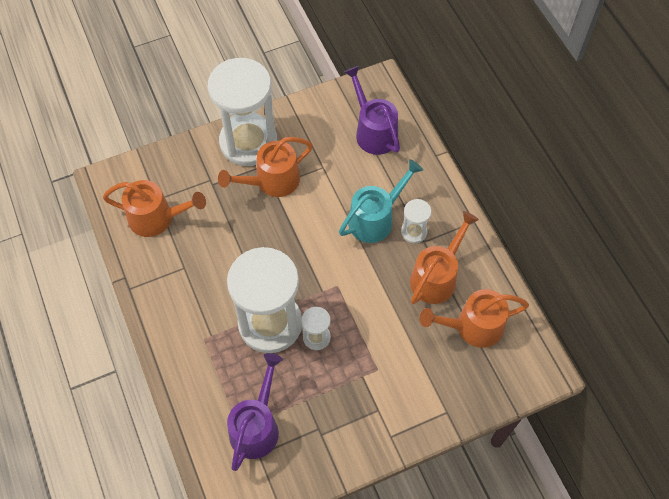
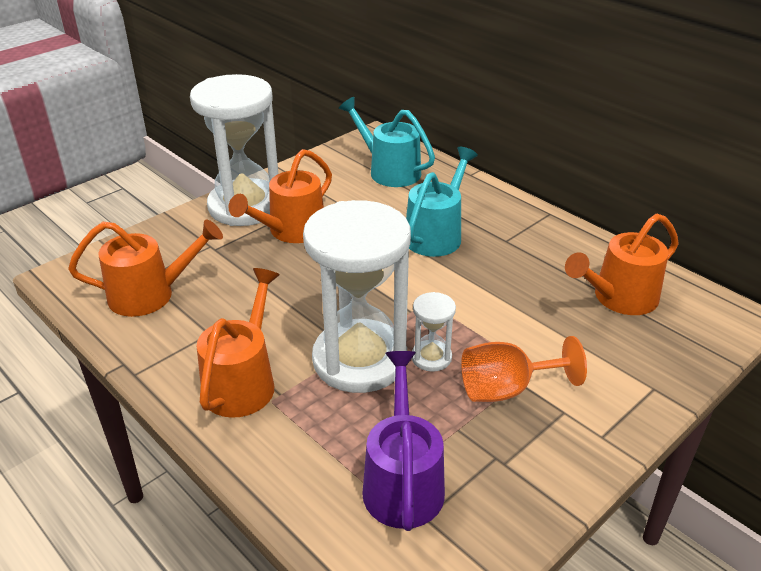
camera: 20 degrees left, 25 degrees down
(351, 380) = (506, 389): none -> orange goblet
(373, 131) = (389, 171): purple watering can -> turquoise watering can
(414, 232) = (489, 235): white hourglass -> none
(437, 276) = (543, 265): orange watering can -> orange watering can (243, 381)

